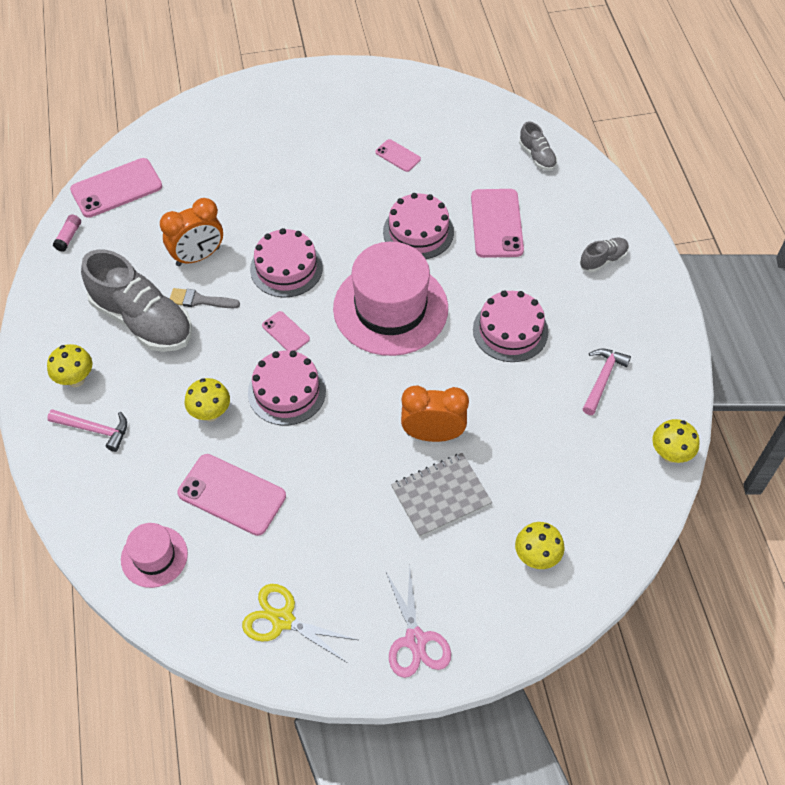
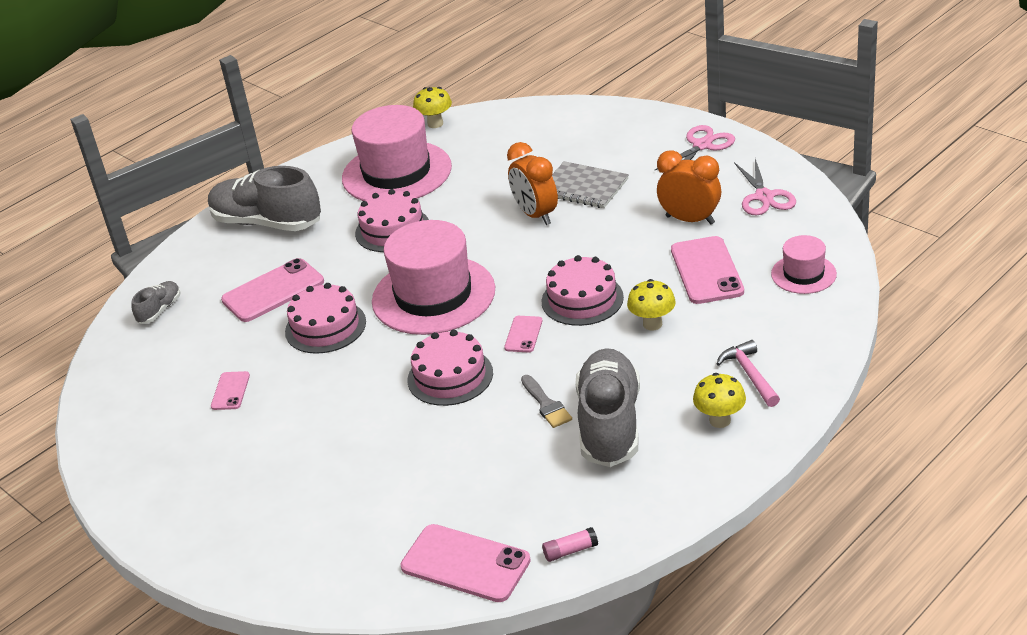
camera: 120 degrees left, 20 degrees down
(198, 256) = (496, 439): orange clock -> orange clock (690, 220)
(282, 620) = (764, 197): yellow scissors -> pink scissors
(536, 557) = (582, 134): yellow mushroom -> none
(602, 379) = (396, 173): pink hammer -> pink hat
(603, 260) = (267, 223): grey shoe -> grey shoe, size x2.15

